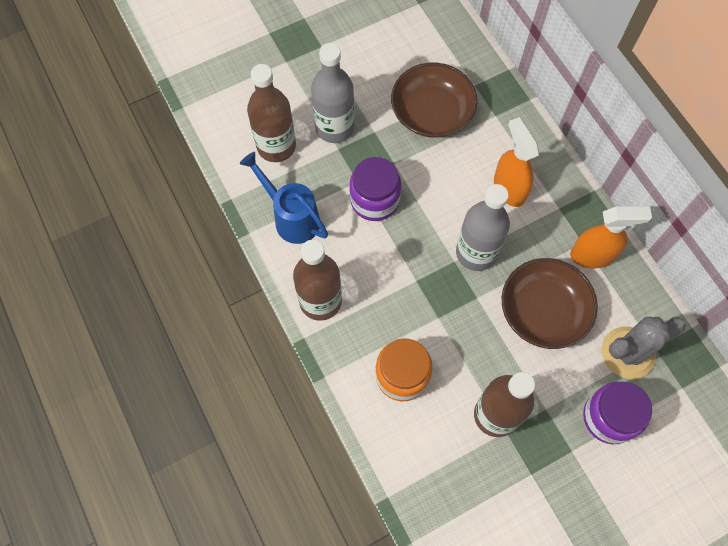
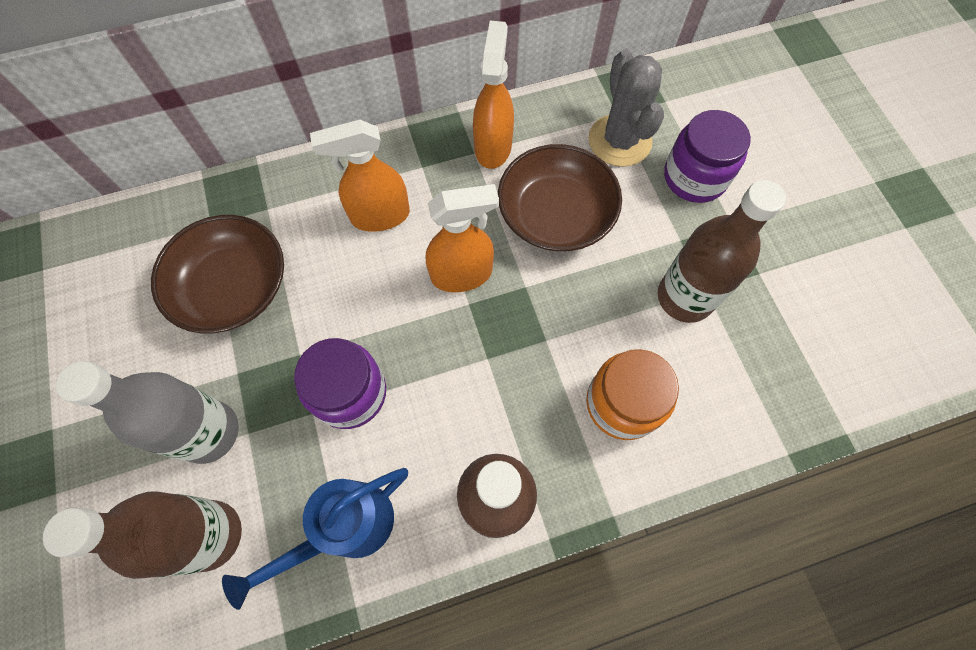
camera: 80 degrees left, 0 degrees up
(476, 253) = (462, 274): grey bottle -> orange spray bottle

